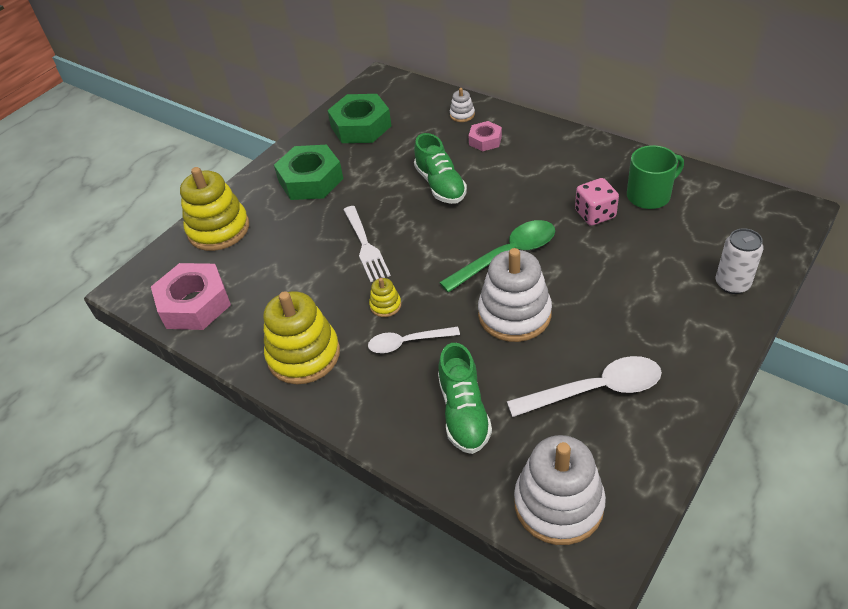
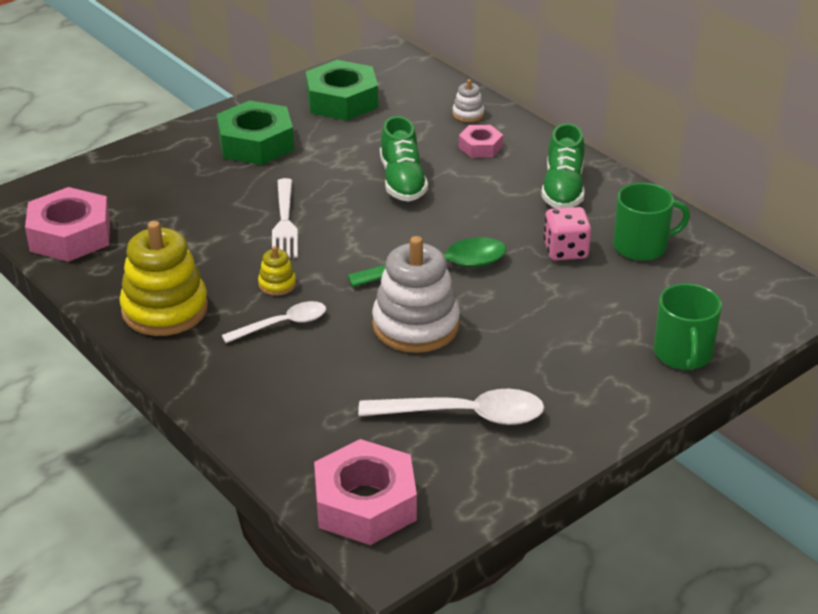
camera: 10 degrees right, 10 degrees down
(218, 229) = (129, 170): yellow stacking toy -> none
(407, 343) = (282, 324): white spoon -> white spoon turned 150 degrees clockwise
(464, 412) = (310, 401): green shoe -> green shoe (563, 189)
(558, 504) = (365, 503): white stacking toy -> pink nut
(732, 284) = (683, 354): white can -> green mug

